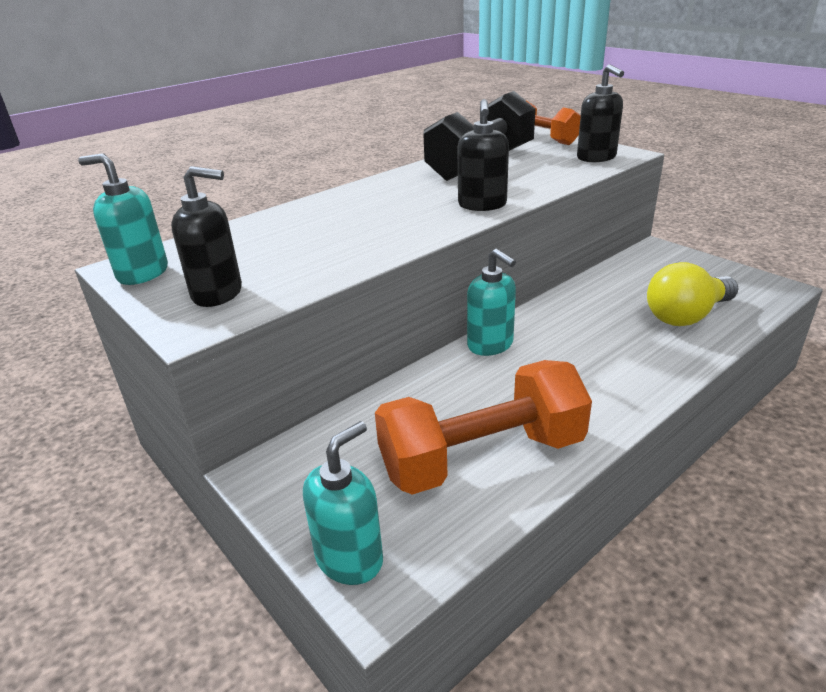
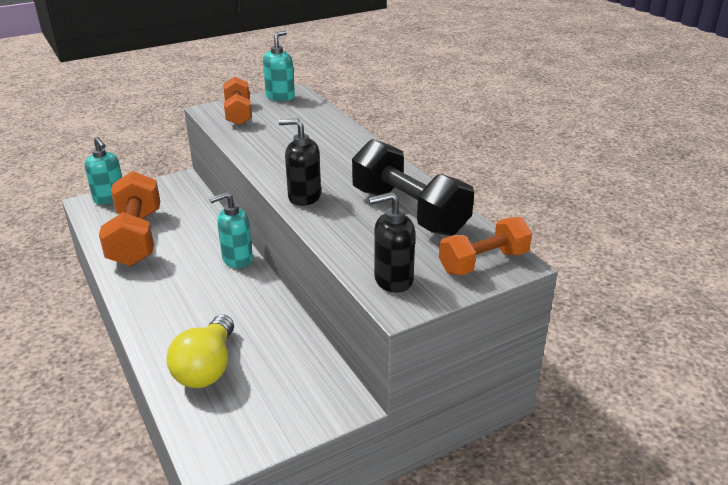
camera: 100 degrees right, 0 degrees up
(218, 294) = (238, 114): black soap dispenser -> orange dumbbell
(686, 316) = (207, 368): yellow light bulb -> yellow light bulb turned 150 degrees counterclockwise

